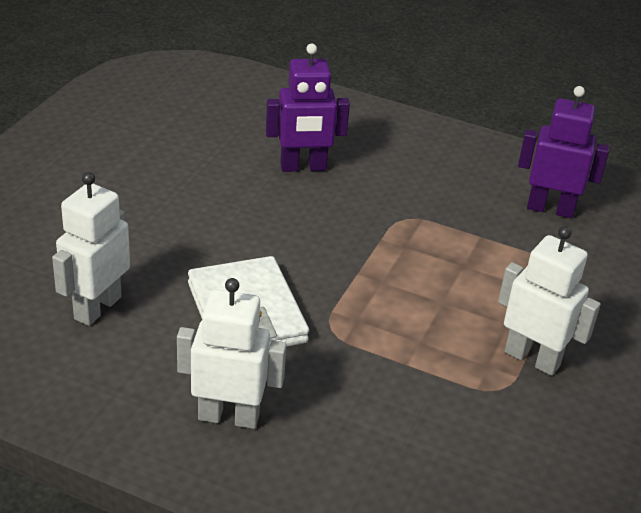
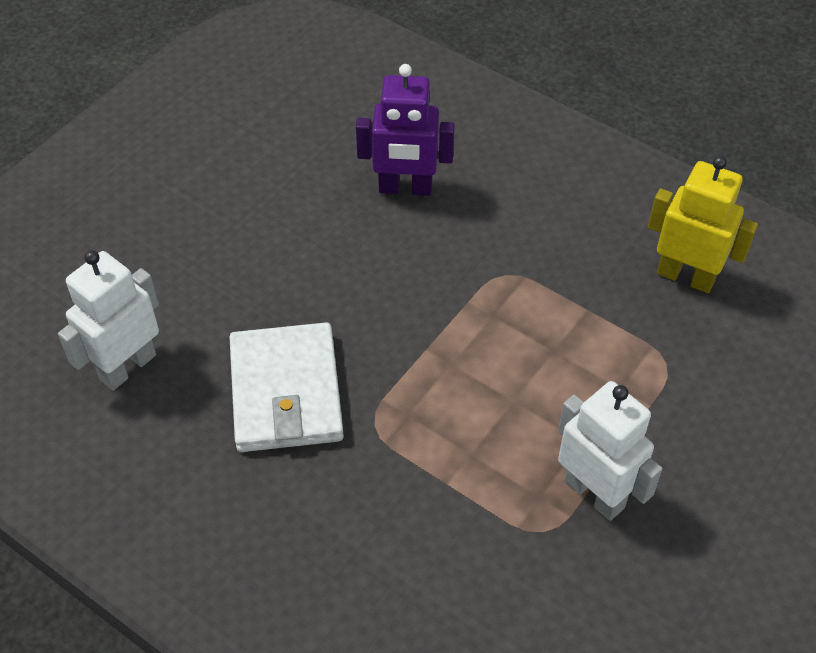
camera: 15 degrees right, 15 degrees up
(229, 416) = (231, 530): white robot -> none
(550, 209) = (686, 276): purple robot -> yellow robot

